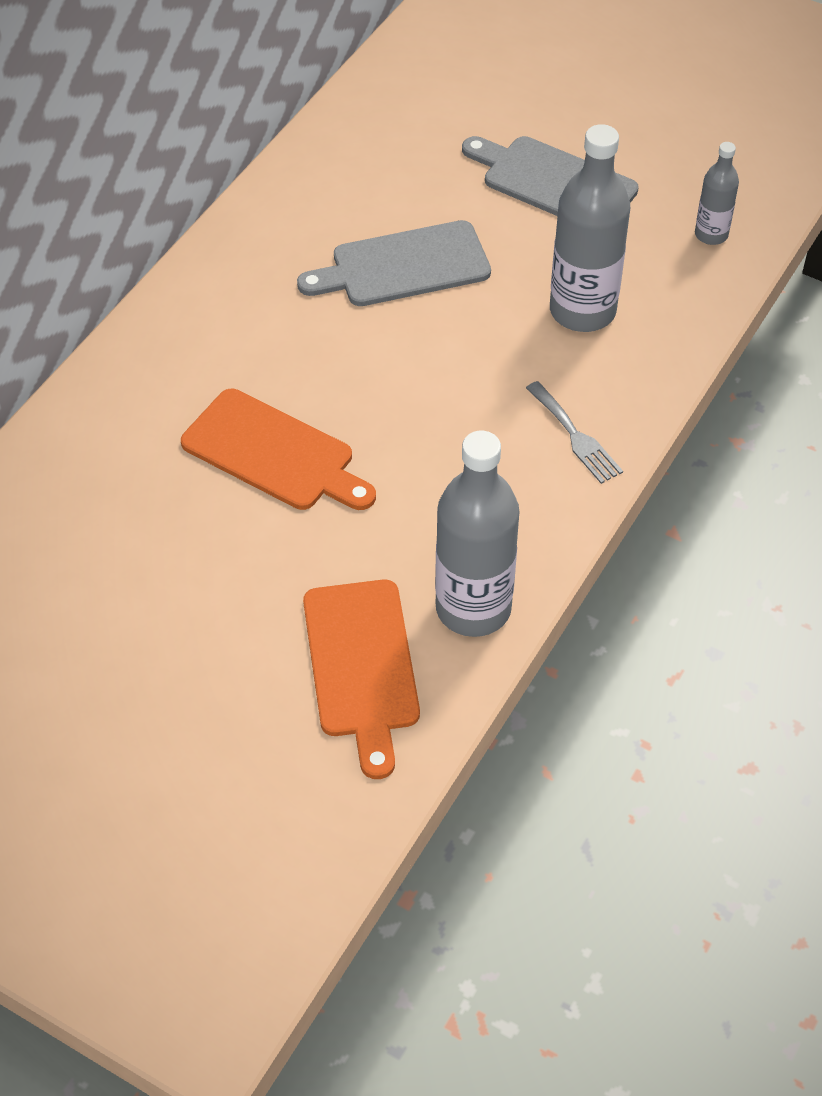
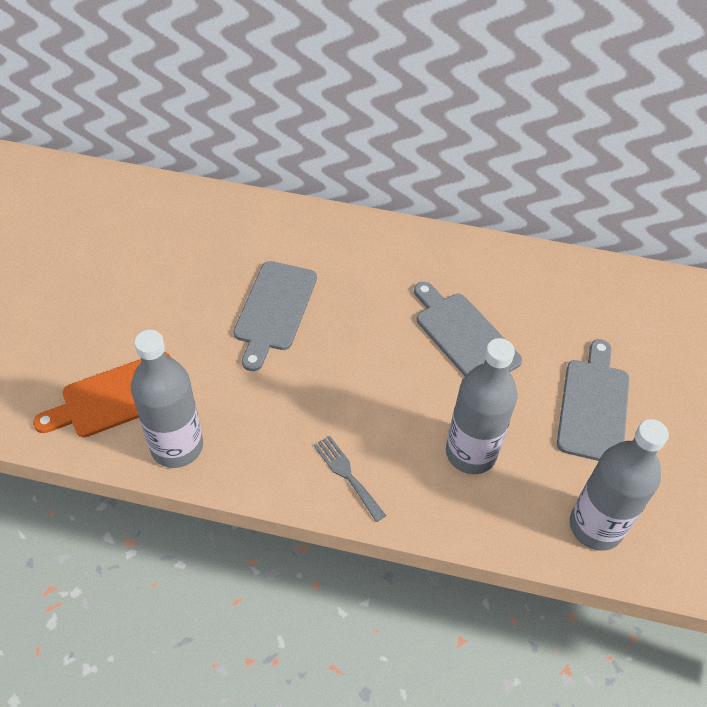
camera: 70 degrees right, 0 degrees up
(274, 454) = (274, 310): orange cutting board -> grey cutting board
(575, 436) = (347, 475): grey fork -> grey fork turned 105 degrees clockwise
(711, 235) = (595, 526): grey bottle -> grey bottle, size x1.92

